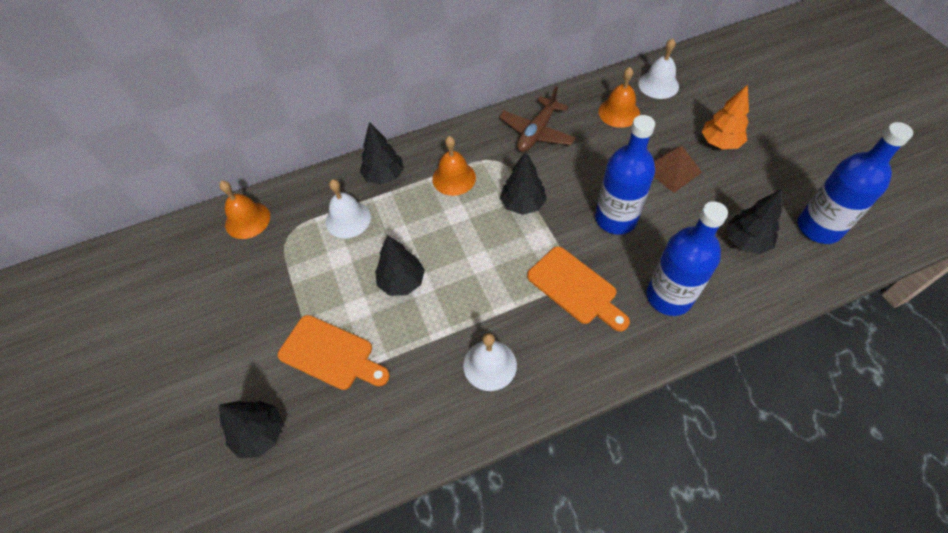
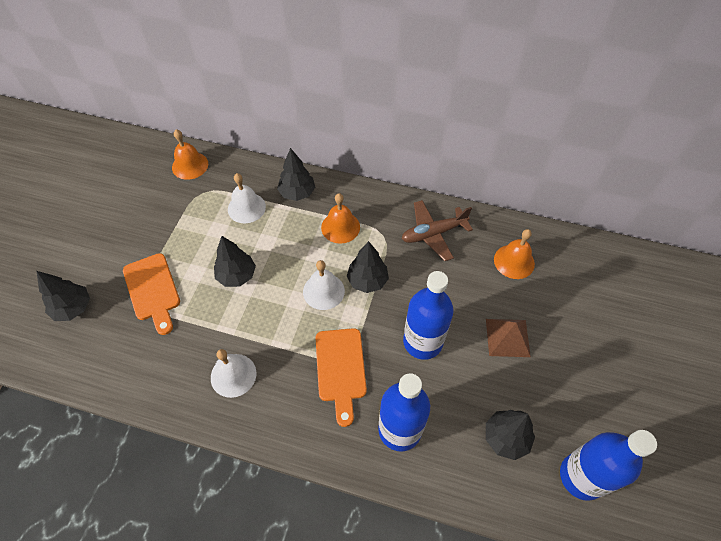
camera: 35 degrees right, 0 degrees up
(658, 84) = (572, 261): white bell -> white bell (323, 291)
(720, 143) = (572, 344): orange tree -> none

